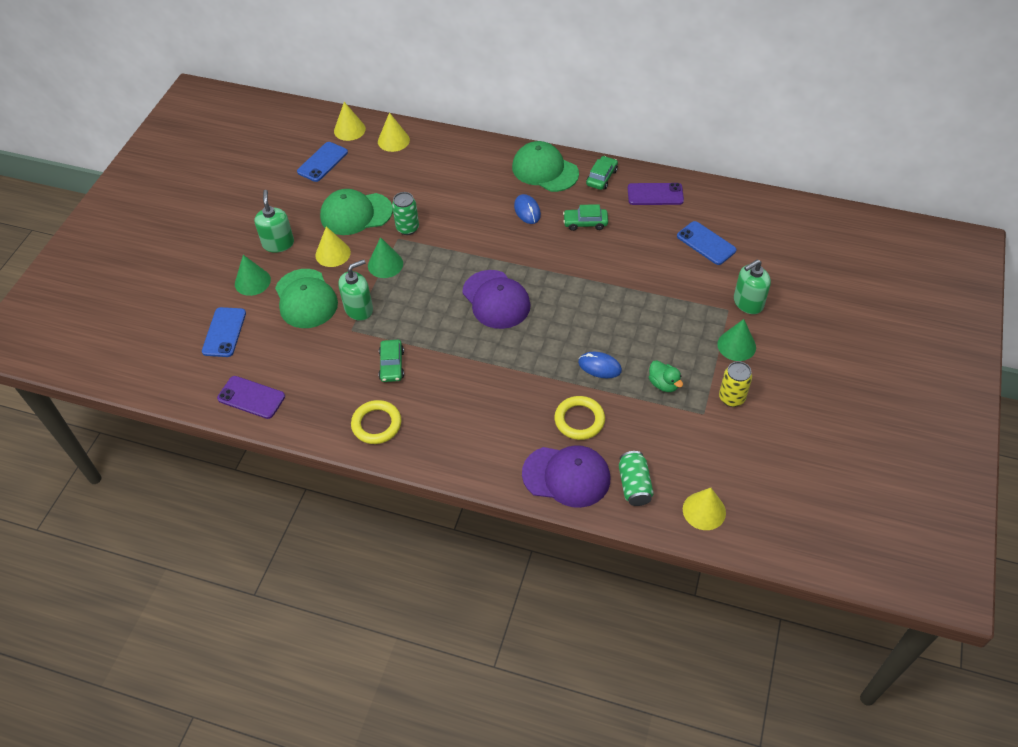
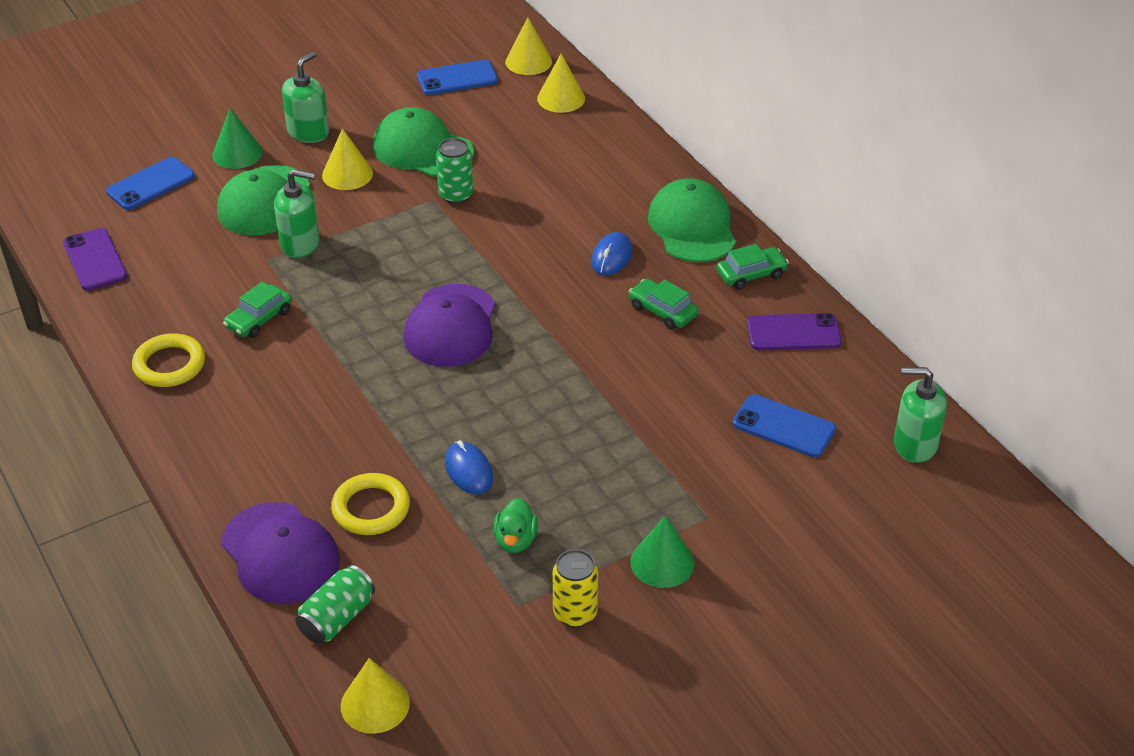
camera: 40 degrees right, 10 degrees down
(385, 264) = (384, 217): green cone -> none
(655, 194) = (793, 333): purple phone -> purple phone turned 45 degrees counterclockwise
(706, 243) = (784, 426): blue phone -> blue phone turned 60 degrees counterclockwise
(748, 303) = (744, 527): green soap dispenser -> green soap dispenser (914, 444)

